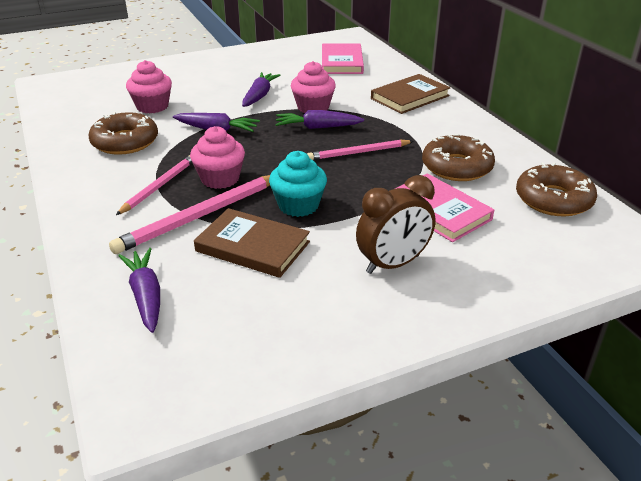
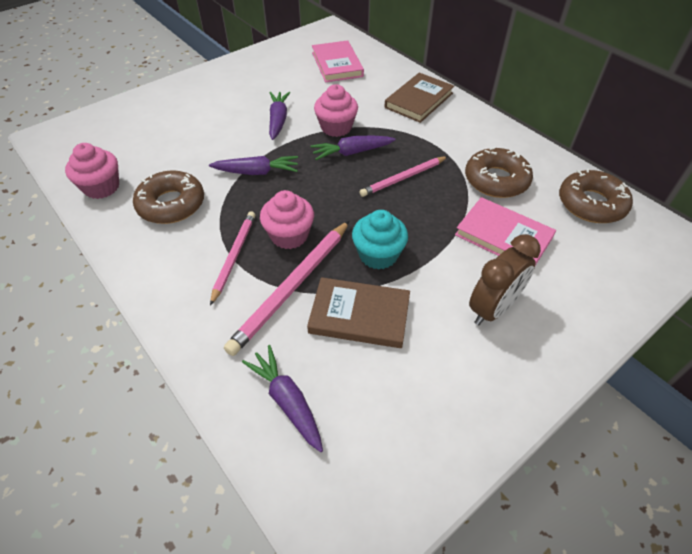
camera: 15 degrees left, 15 degrees up
(152, 106) = (177, 151): pink cupcake -> pink cupcake (101, 187)

